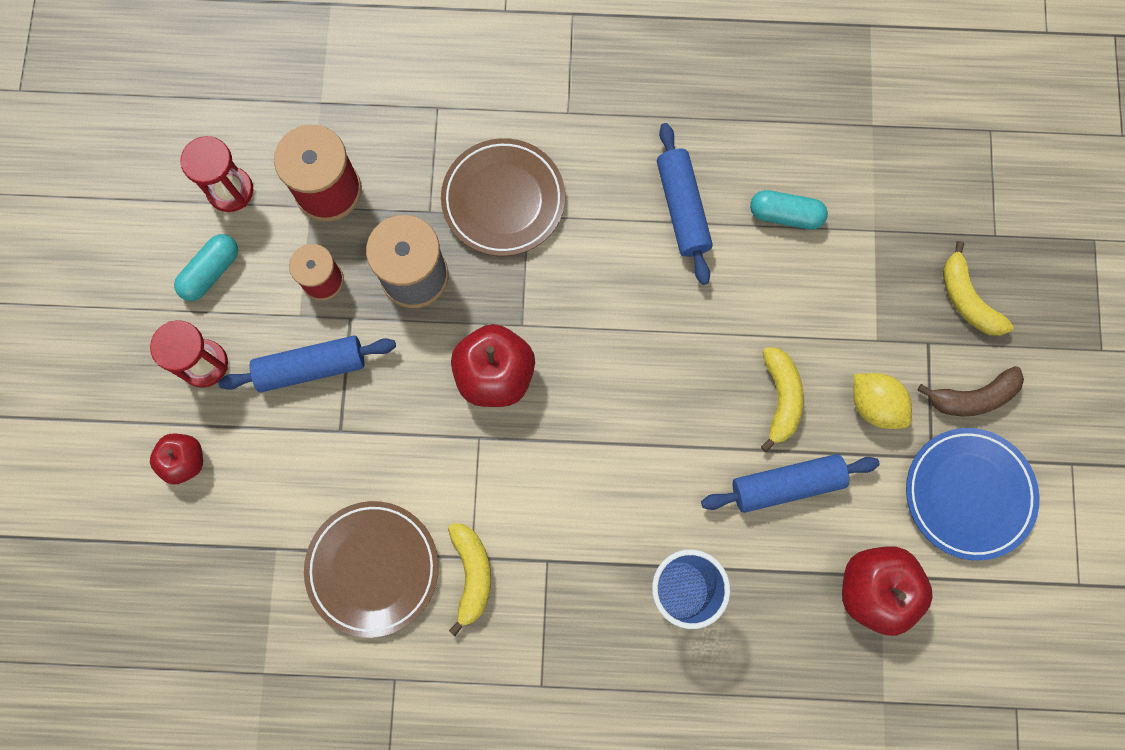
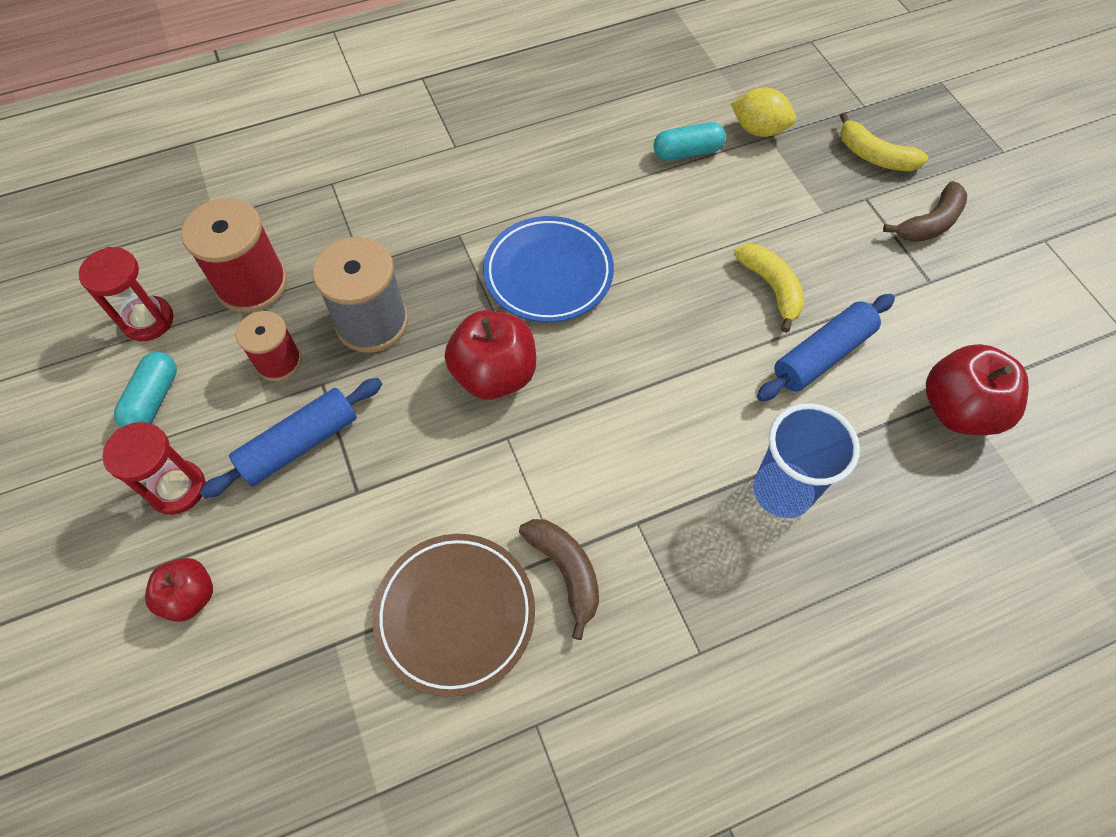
camera: 25 degrees left, 15 degrees down
(472, 574) = (566, 571): yellow banana -> brown banana
(503, 200) = (429, 230): brown plate -> none
(682, 208) = (596, 179): blue rolling pin -> none
(874, 405) = (854, 261): yellow lemon -> yellow lemon (758, 130)
(968, 494) = (980, 297): blue plate -> blue plate (548, 273)

